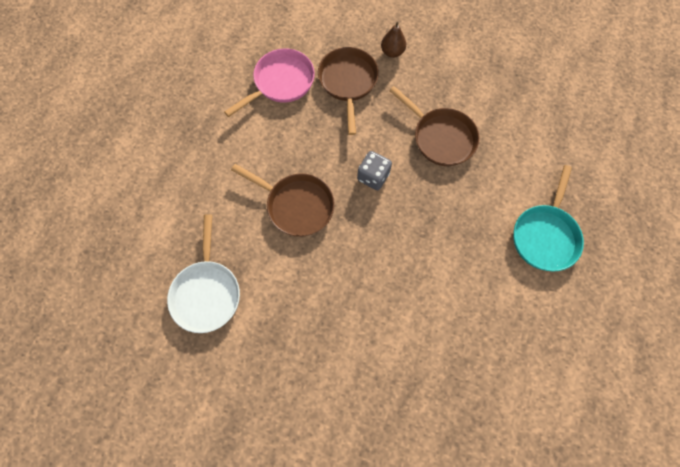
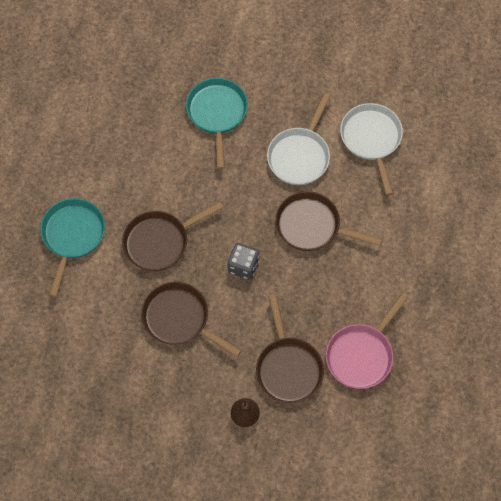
camera: 170 degrees right, 5 degrees down
(290, 286) = (300, 156): none -> white pan
(374, 357) = (217, 114): none -> turquoise pan
(454, 214) = (160, 242): none -> brown pan

